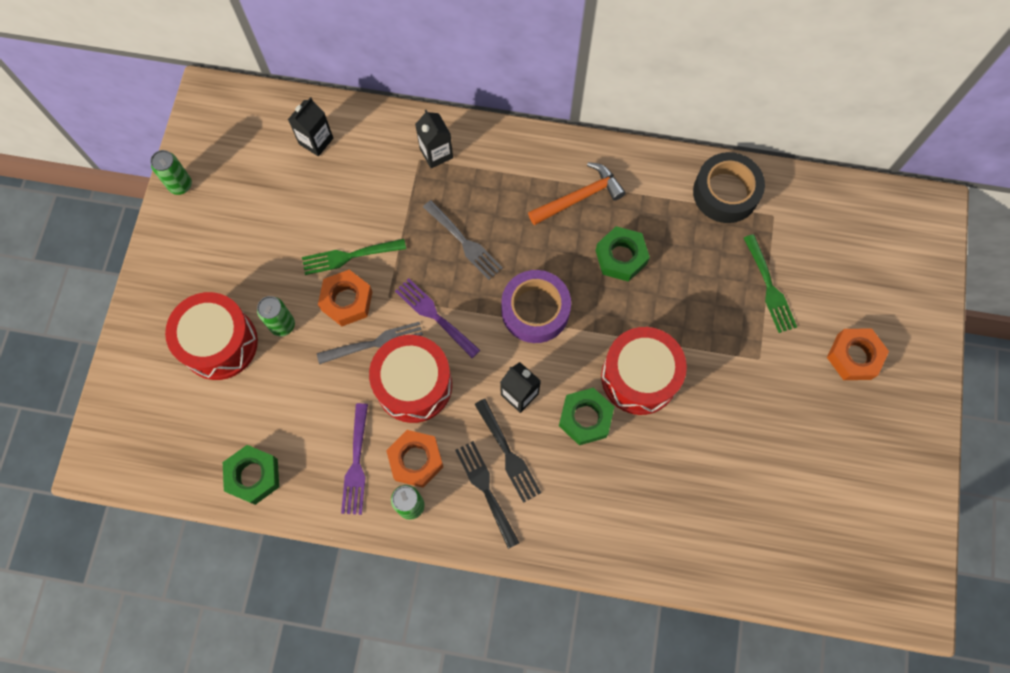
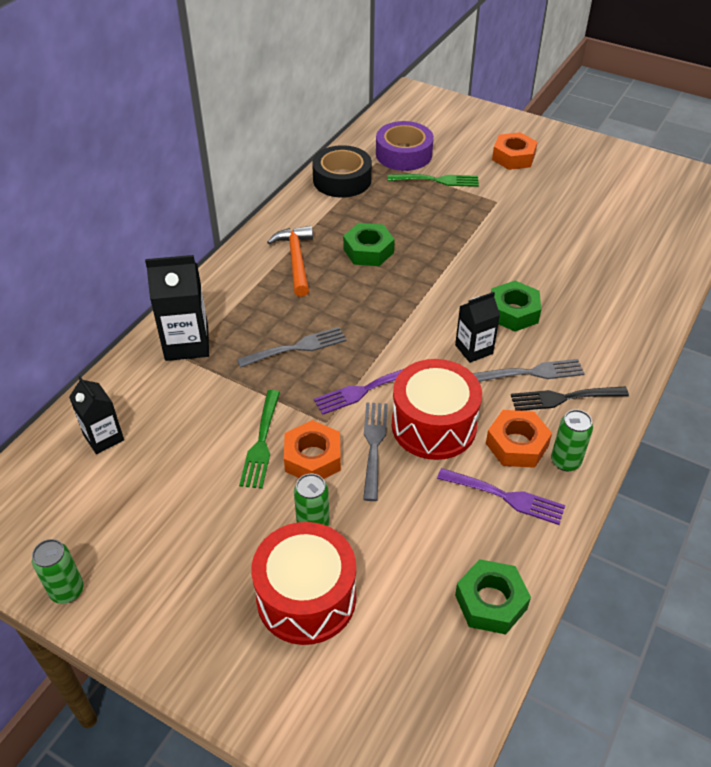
camera: 70 degrees left, 25 degrees down
(436, 153) = (187, 343): black carton -> black carton, size x1.56
(508, 453) = (531, 373): black fork -> grey fork
(535, 310) = (393, 317): purple tape -> purple tape (403, 154)
(639, 377) = (487, 270): red drum -> none

